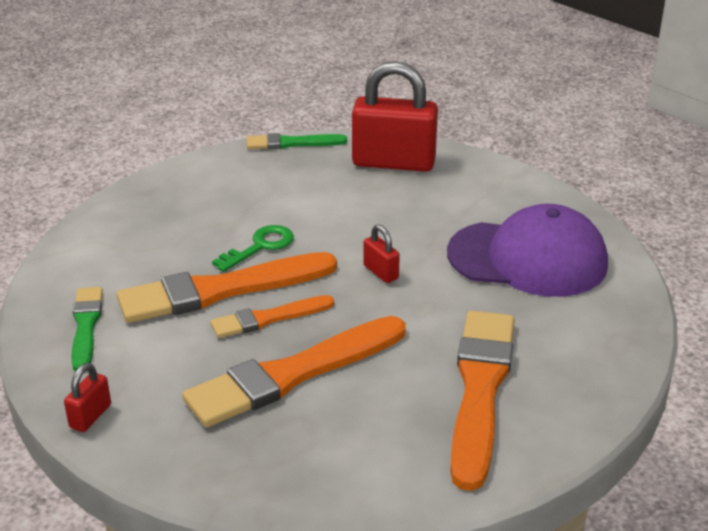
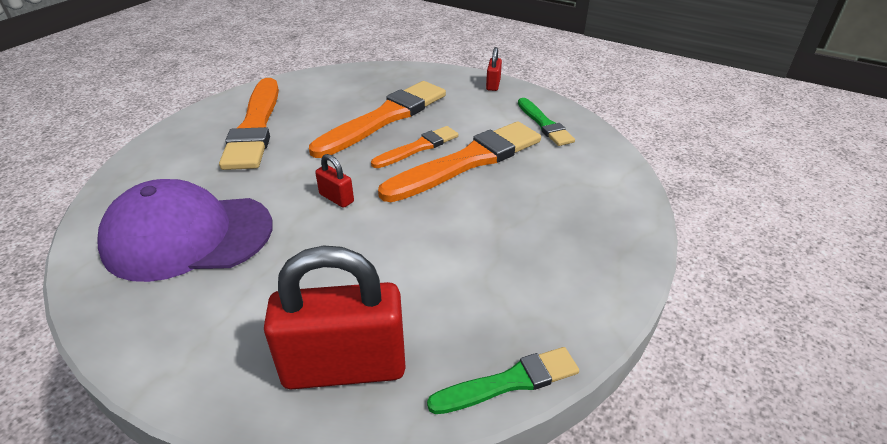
camera: 165 degrees right, 5 degrees up
(260, 246) = (458, 205): green key -> none

